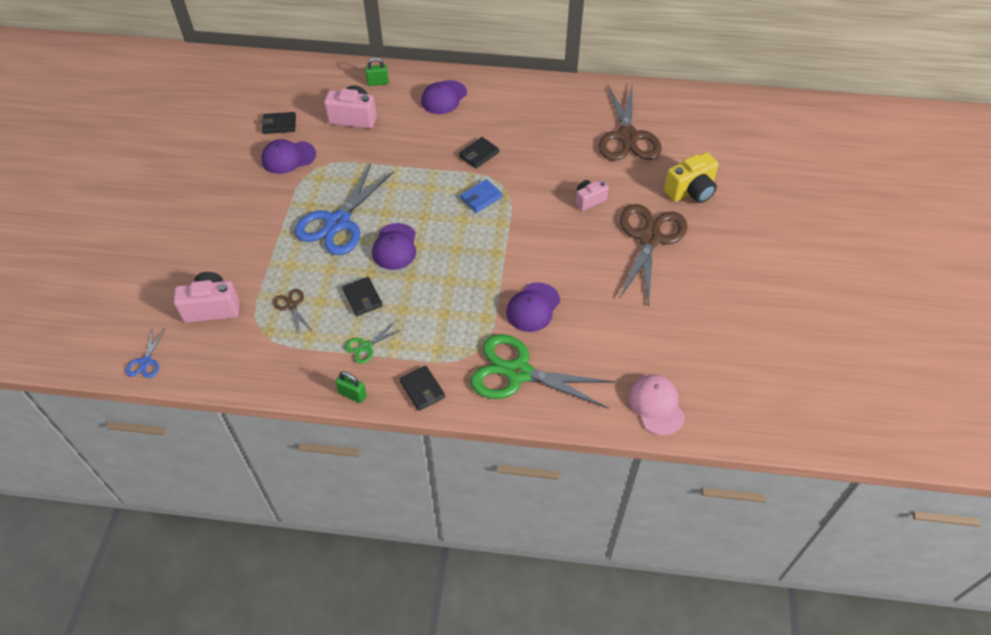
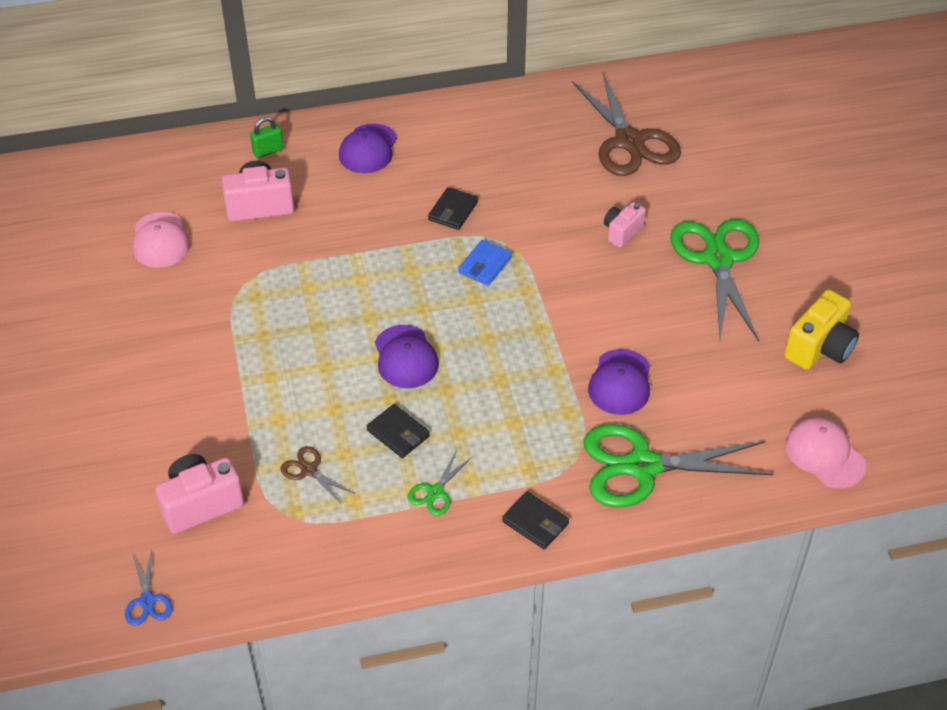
camera: 20 degrees left, 5 degrees down
(279, 125) = (160, 240): black wallet -> pink cap
(288, 157) = (198, 280): purple cap -> none
(338, 223) = (313, 347): blue scissors -> none
(352, 394) = (450, 556): green padlock -> none
(649, 238) = (718, 259): brown scissors -> green scissors
(691, 191) = (739, 189): yellow camera -> yellow camera (819, 348)

